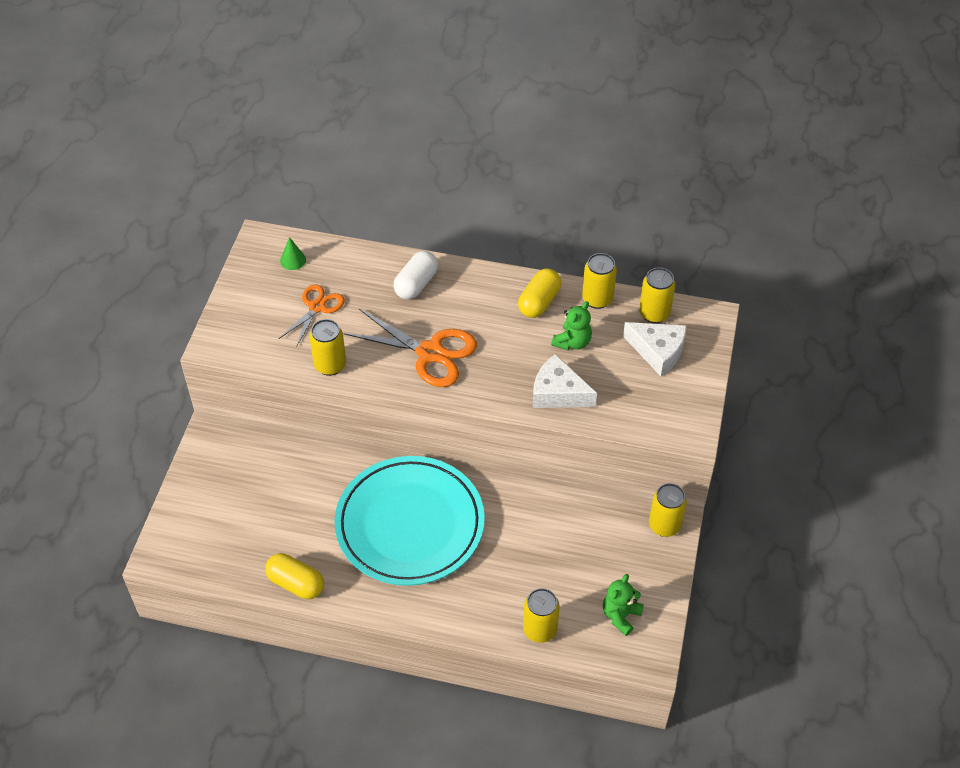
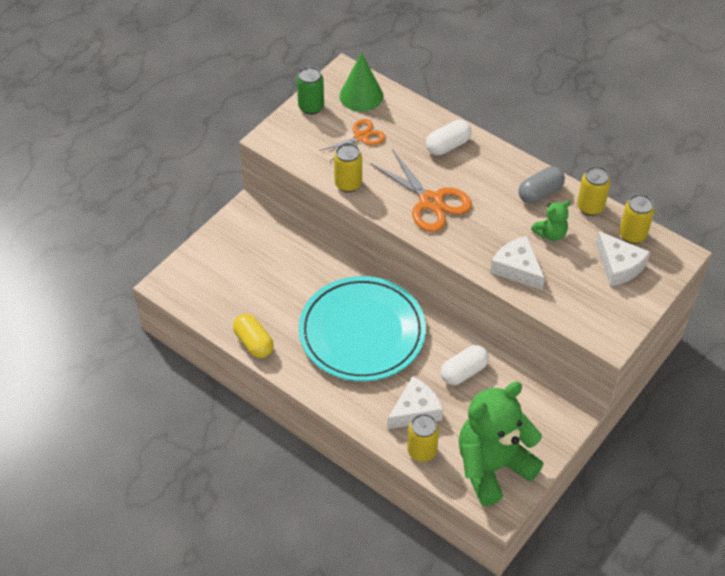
camera: 25 degrees right, 0 degrees up
(243, 292) = (311, 107): none -> green can
(293, 260) = (361, 95): green cone -> green cone, size x2.01
(510, 588) = (415, 410): none -> white cheese
(539, 302) = (540, 193): yellow capsule -> grey capsule
(539, 525) = (463, 372): none -> white capsule
(620, 616) = (492, 467): green teddy bear -> green teddy bear, size x2.28
(664, 525) = (566, 412): yellow can -> none

